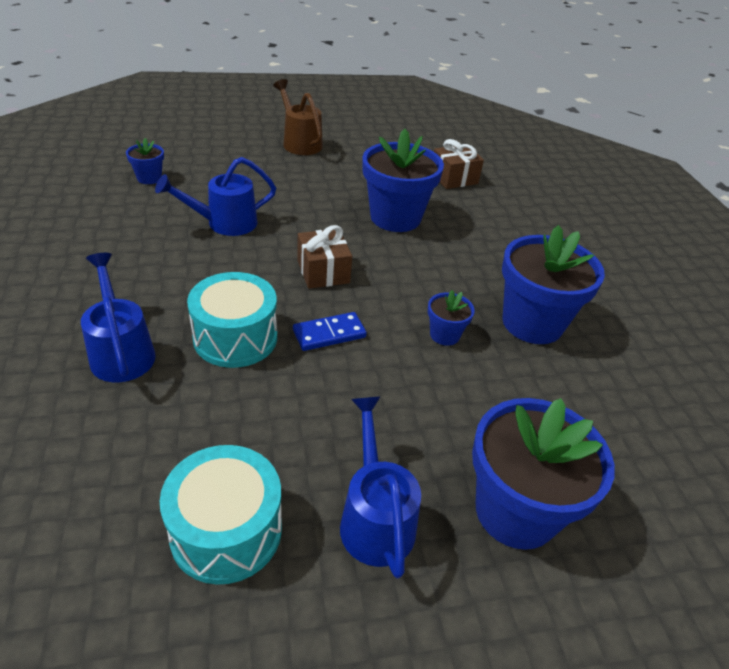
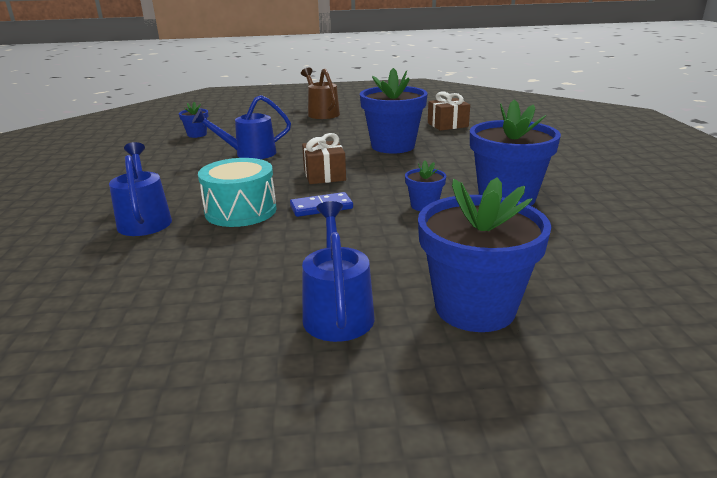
camera: 10 degrees right, 15 degrees down
(226, 530) = (200, 318): turquoise drum -> none

